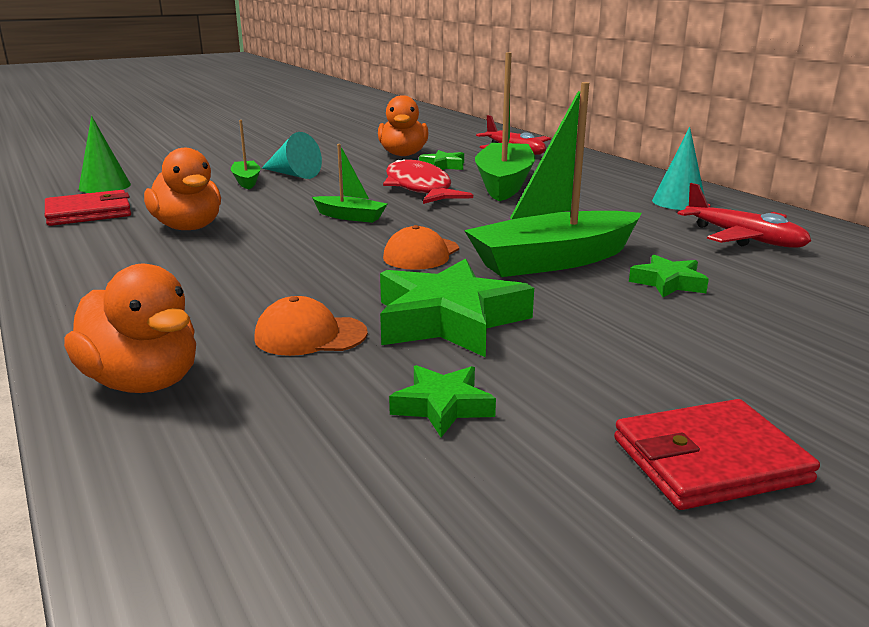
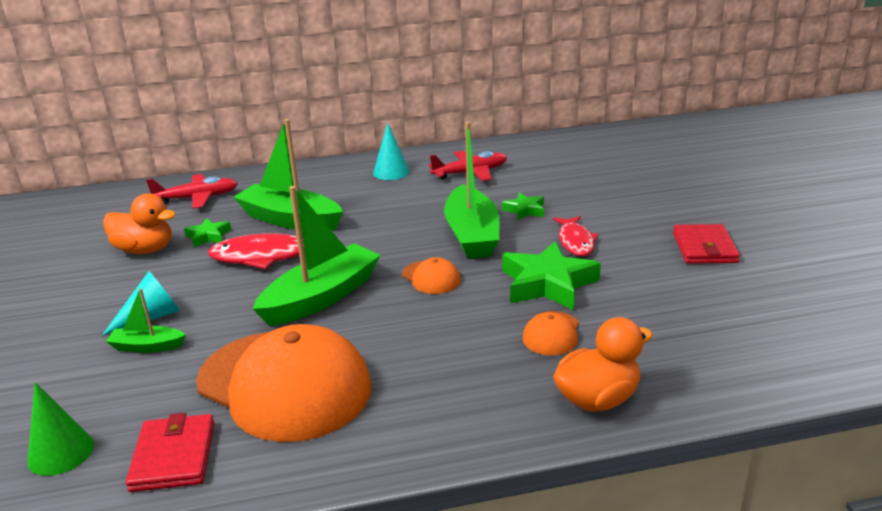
camera: 70 degrees left, 5 degrees up
(188, 227) = (284, 384): orange duck -> orange cap
(350, 217) = (321, 297): green boat -> green boat, size x2.02
(442, 406) = (649, 300): green star -> none
(601, 328) = (575, 242): none -> red fish

